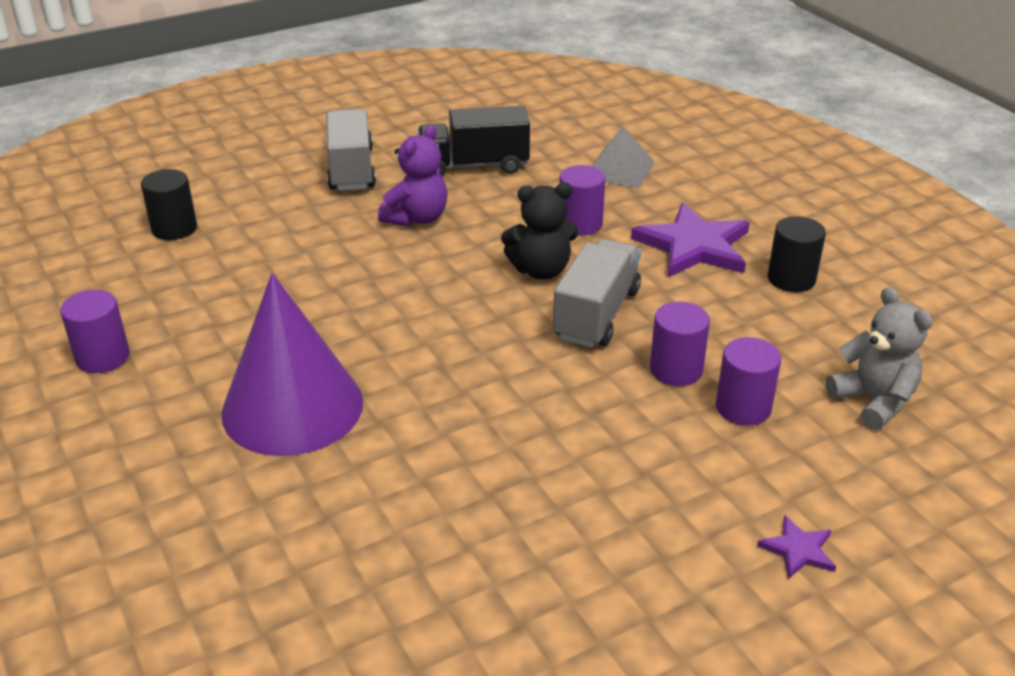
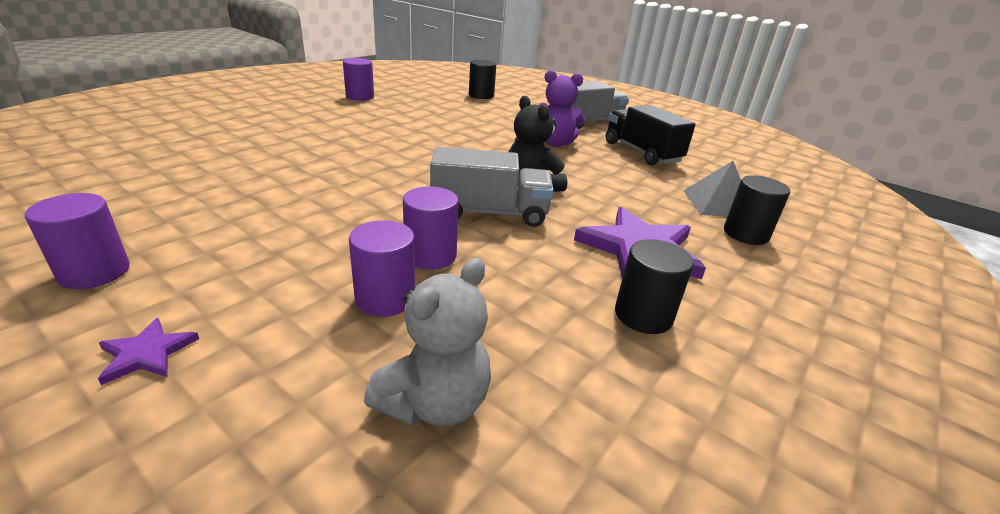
camera: 65 degrees right, 5 degrees down
(292, 407) = (331, 135): purple cone -> none
(580, 224) = (612, 195): purple cylinder -> purple cylinder (95, 272)
(682, 180) = (745, 234): none -> black cylinder

